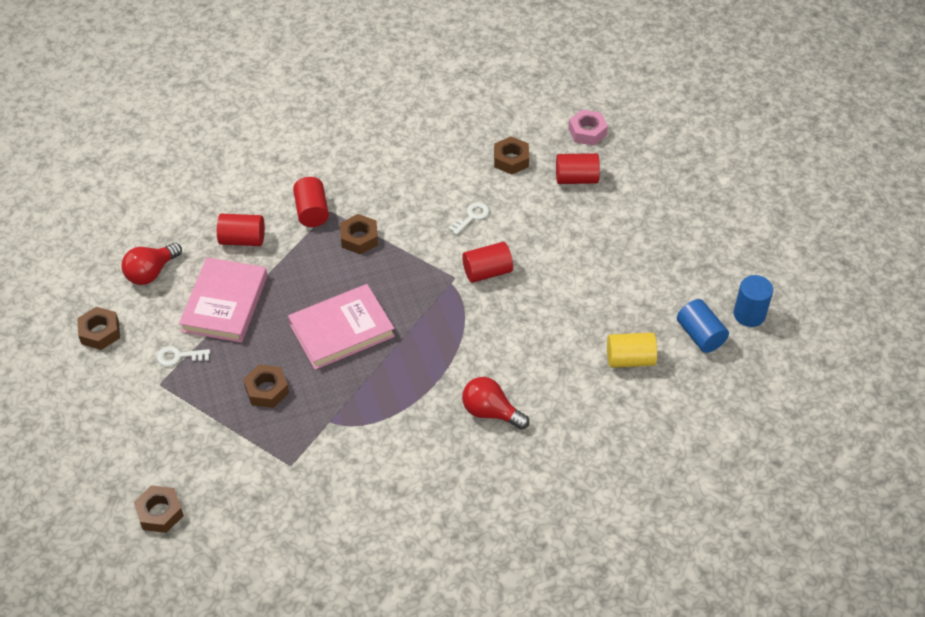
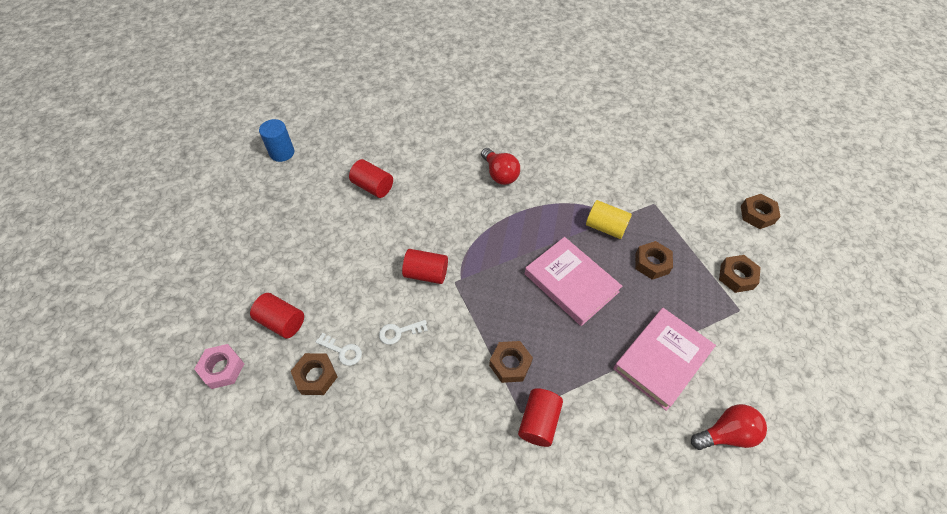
camera: 150 degrees left, 5 degrees up
(100, 332) = (788, 388): brown nut -> brown nut (736, 276)
(179, 356) = (717, 327): white key -> white key (342, 351)
(242, 239) = (621, 425): red cylinder -> red cylinder (373, 187)
(341, 330) = (571, 283): pink book -> pink book turned 45 degrees clockwise
(630, 359) = (384, 163): yellow cylinder -> yellow cylinder (605, 227)
(700, 335) = (326, 155): blue cylinder -> none

